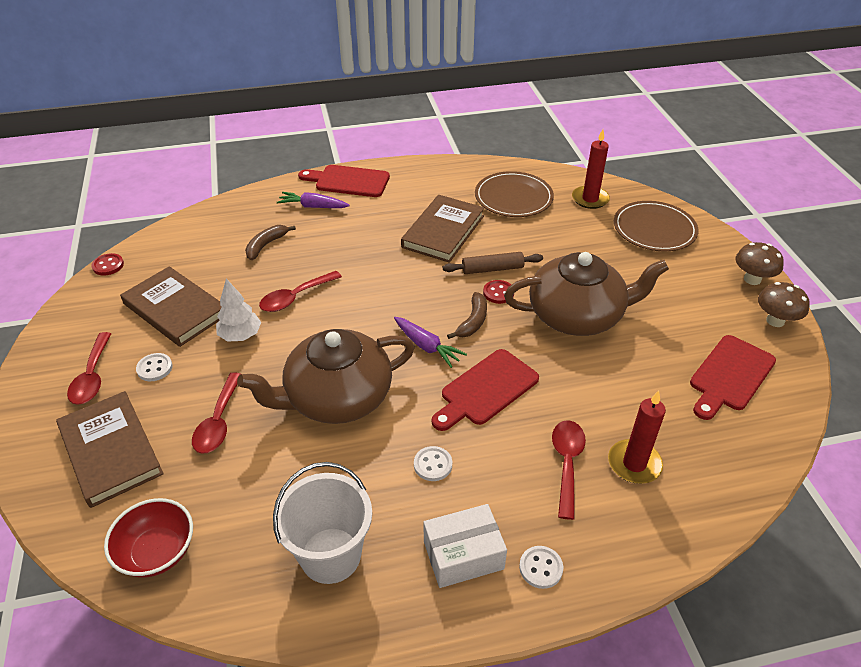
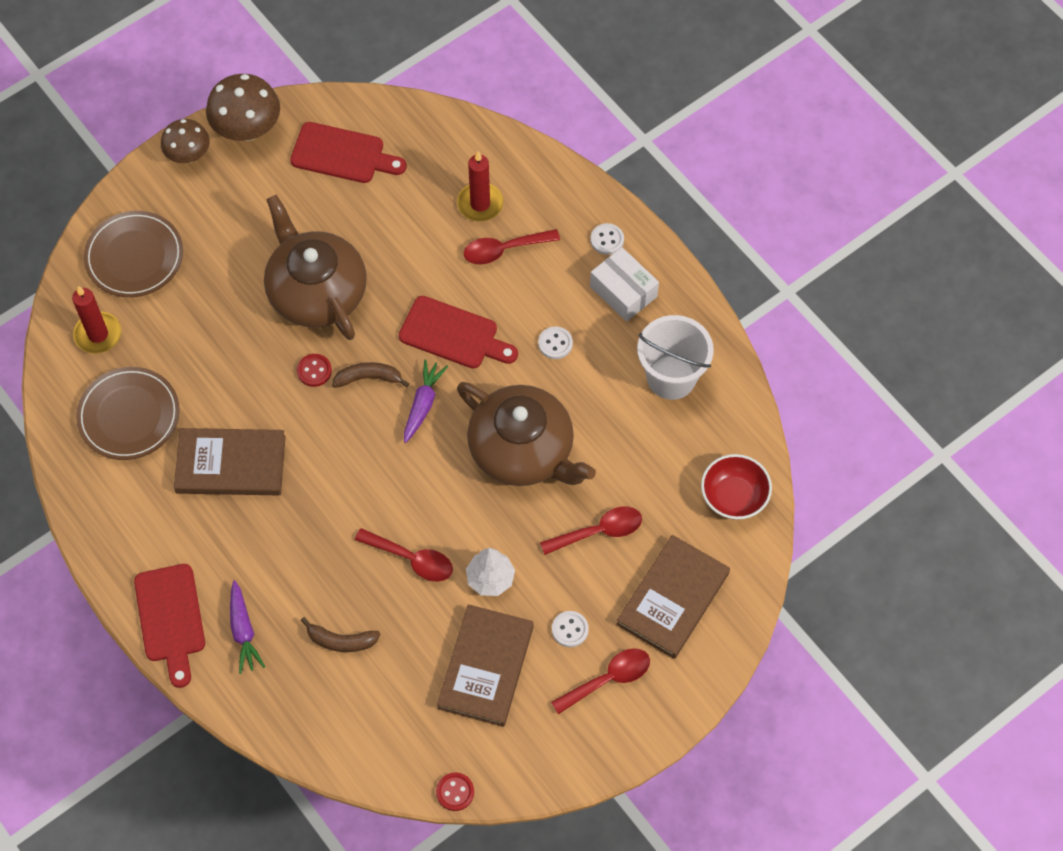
camera: 115 degrees left, 20 degrees up
(492, 269) = (277, 390): brown rolling pin -> none
(775, 321) = (247, 129): brown mushroom -> brown mushroom, size x1.52

